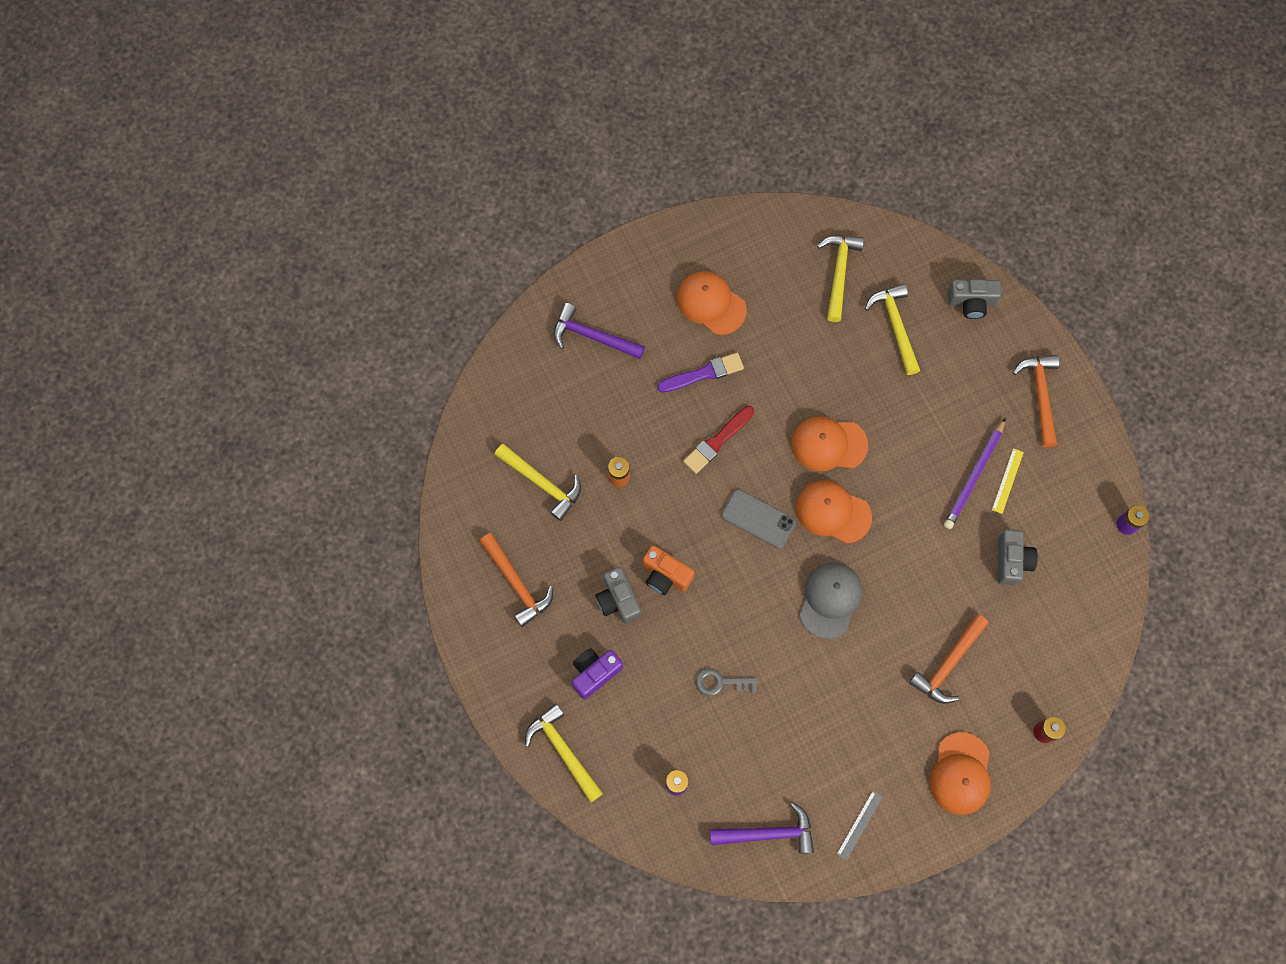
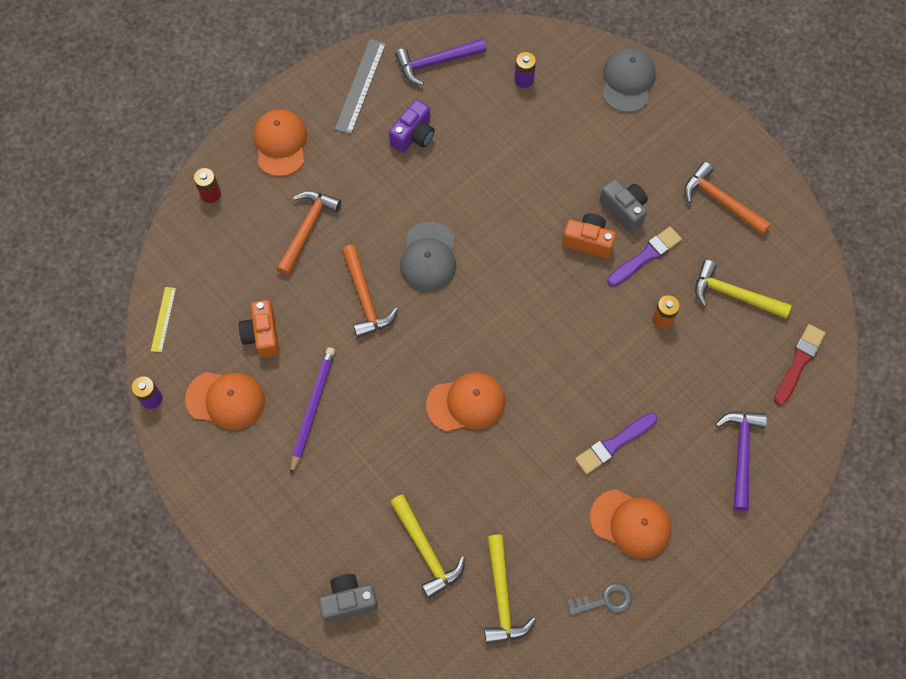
camera: 165 degrees right, 5 degrees down
(563, 751) = (627, 81): yellow hammer -> grey cap
(593, 336) = (741, 454): purple hammer -> purple hammer turned 90 degrees counterclockwise
(595, 673) = (623, 146): purple camera -> purple camera (413, 135)
(613, 545) = (645, 256): none -> purple brush
(717, 441) = (578, 378): red brush -> red brush (799, 362)
(721, 682) = (509, 165): grey key -> grey key (605, 600)
(758, 519) = (516, 313): grey phone -> none
(833, 512) = (445, 338): orange cap -> orange cap (225, 400)
(859, 825) = (360, 86): grey ruler -> grey ruler, size x1.72
(1007, 481) = (278, 412): yellow ruler -> yellow ruler (163, 319)
(1011, 561) = (262, 335): grey camera -> orange camera
(1040, 396) = (256, 511): orange hammer -> orange hammer (365, 298)

